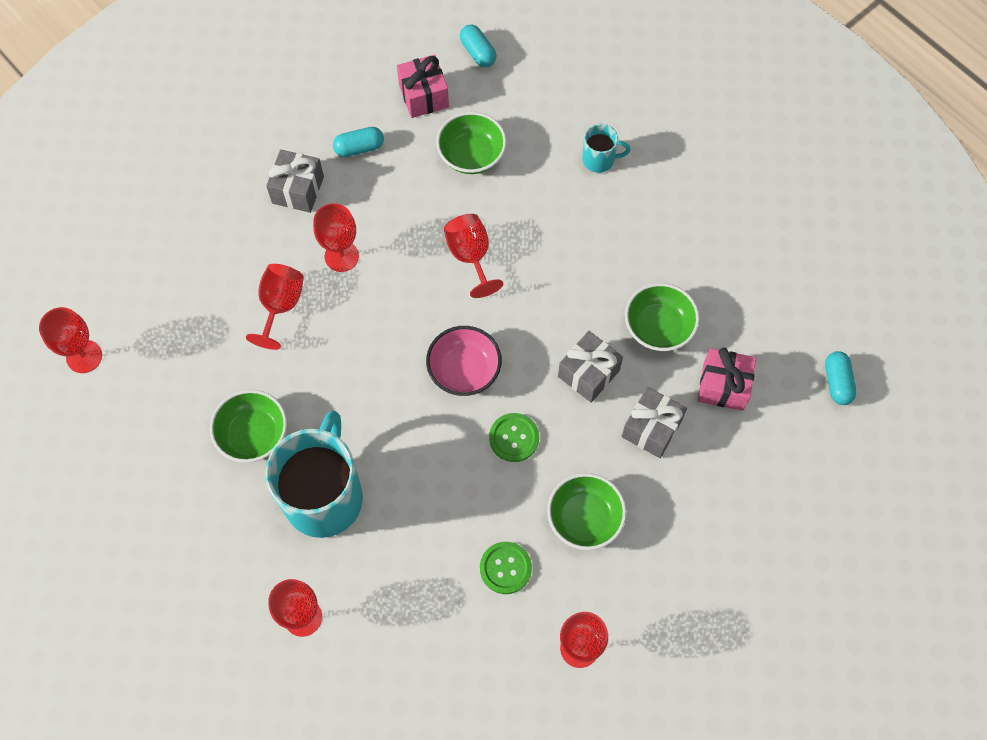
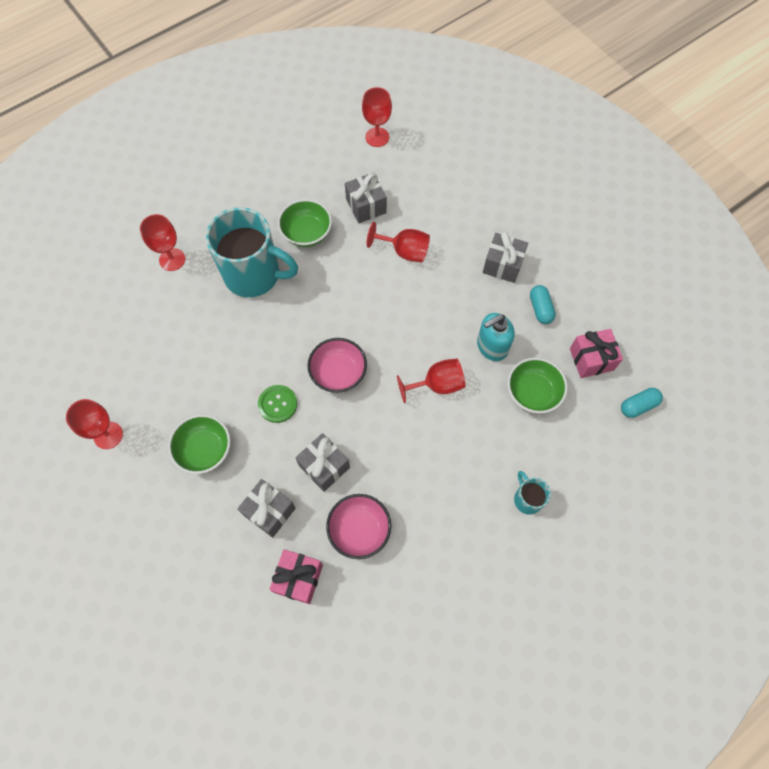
camera: 95 degrees right, 0 degrees up
(206, 361) = (366, 206): none -> grey gift
(341, 256) = (443, 292): red goblet -> none
(414, 199) = (491, 346): none -> turquoise soap dispenser
(505, 568) = (178, 389): green button -> none
(599, 160) = (527, 499): turquoise mug -> turquoise mug turned 150 degrees clockwise
(658, 327) = (359, 530): green bowl -> pink bowl
(837, 382) = (288, 687): turquoise capsule -> none

